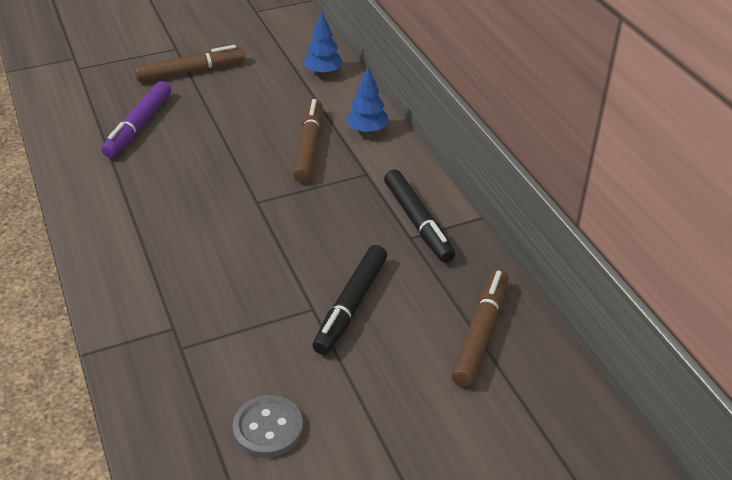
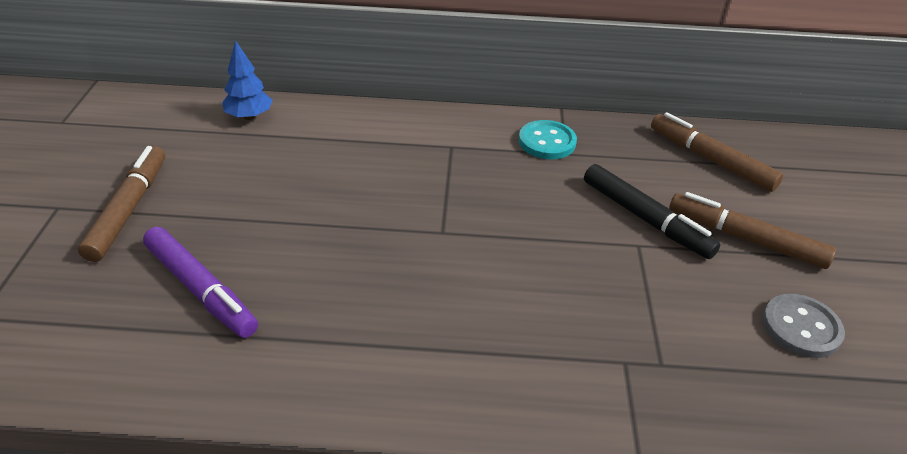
camera: 65 degrees left, 0 degrees up
(309, 147) = (375, 167): brown marker -> brown marker (745, 239)
(367, 130) = (381, 123): blue tree -> none
(418, 222) = (547, 142): black marker -> turquoise button

